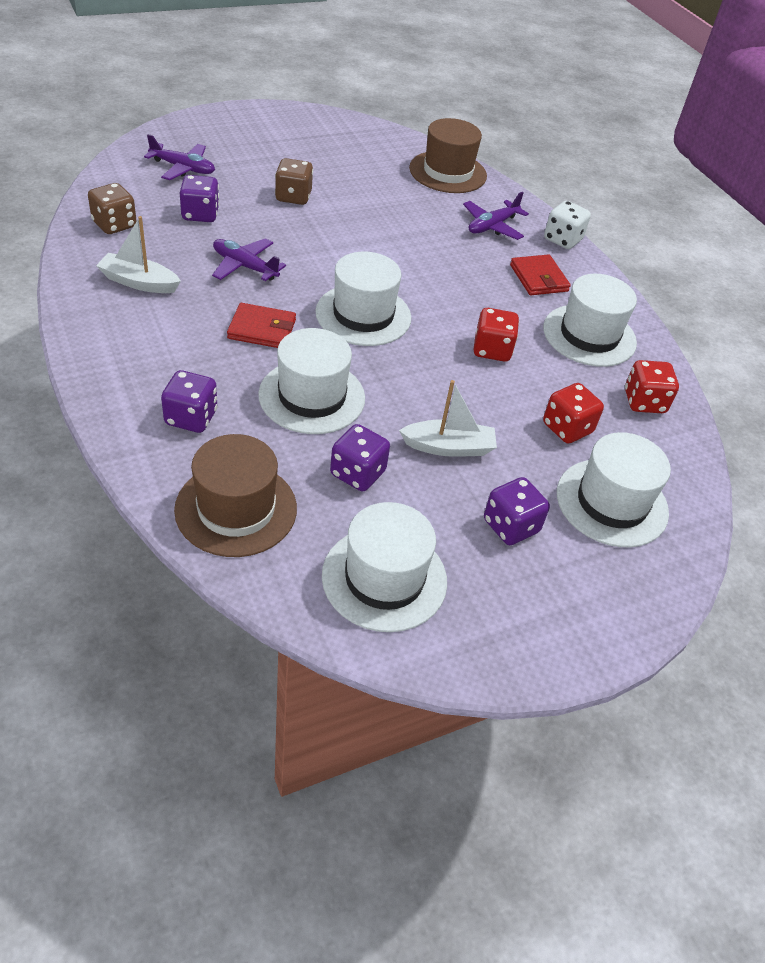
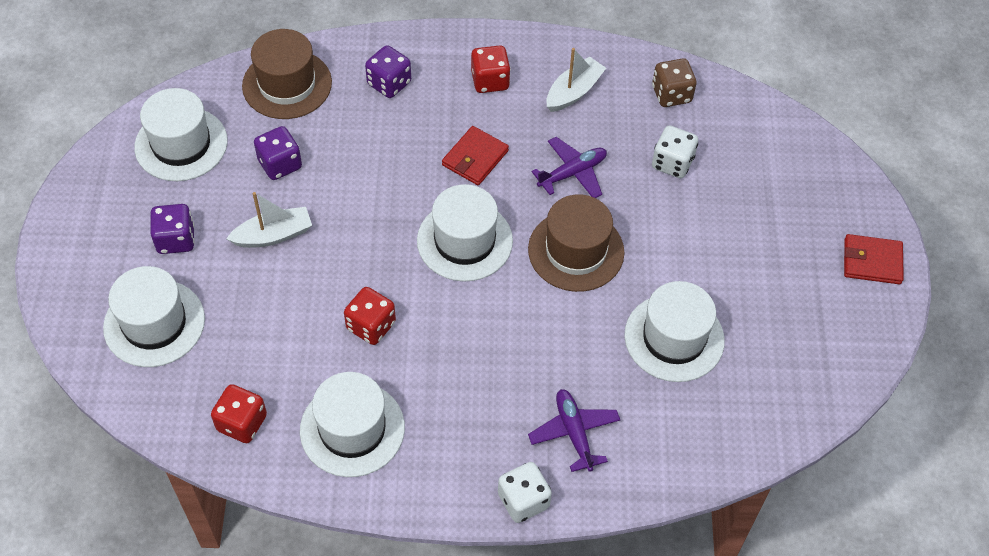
camera: 120 degrees right, 10 degrees up
(183, 168) = (766, 172): purple plane -> none
(200, 214) = (672, 163): purple dice -> white dice
(293, 197) = (686, 253): brown dice -> none
(312, 396) = (376, 165): white hat -> white hat (674, 338)
(448, 172) = (705, 439): brown hat -> brown hat (576, 251)
(448, 447) = (273, 235): white boat -> white boat turned 135 degrees counterclockwise
(538, 278) = (461, 431): red wallet -> red wallet (872, 261)
(567, 428) = (246, 335): red dice -> red dice (490, 81)

